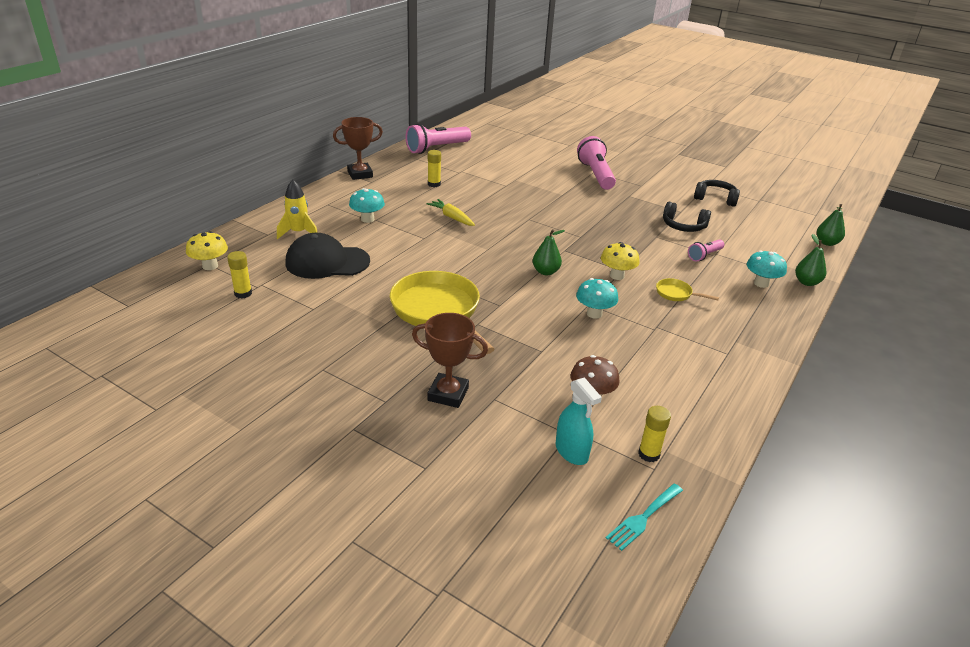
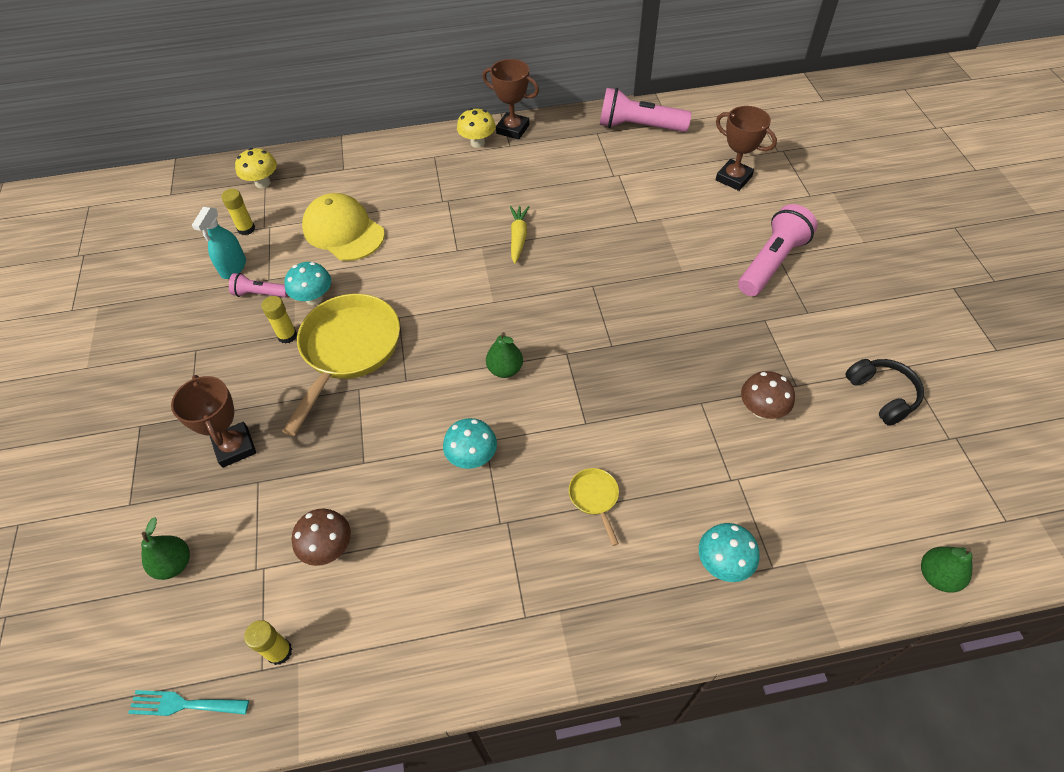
camera: 50 degrees right, 20 degrees up
(298, 233) = (367, 181): yellow rocket -> none
(327, 262) = (343, 231): black cap -> yellow cap
(367, 219) = (441, 196): turquoise mushroom -> turquoise mushroom (314, 298)
(434, 184) = (564, 180): yellow glue stick -> yellow glue stick (287, 336)
(523, 151) = (733, 178): none -> brown trophy
(571, 452) = (231, 588): turquoise spray bottle -> turquoise spray bottle (233, 267)
(617, 276) = (568, 426): yellow mushroom -> yellow mushroom (477, 143)
(683, 226) = (761, 410): black headphones -> brown mushroom
(704, 255) = (717, 471): pink flashlight -> pink flashlight (260, 294)
(806, 282) = (790, 609): green pear -> green pear (174, 564)

